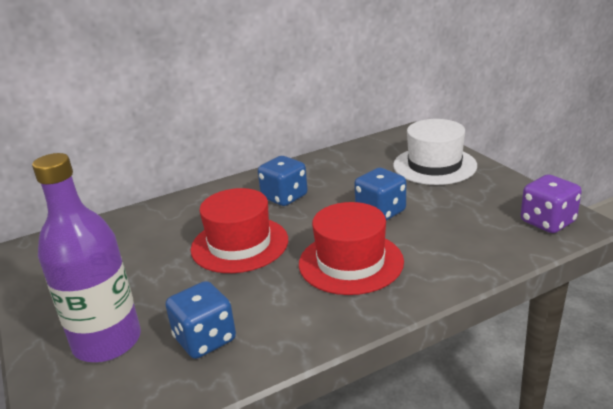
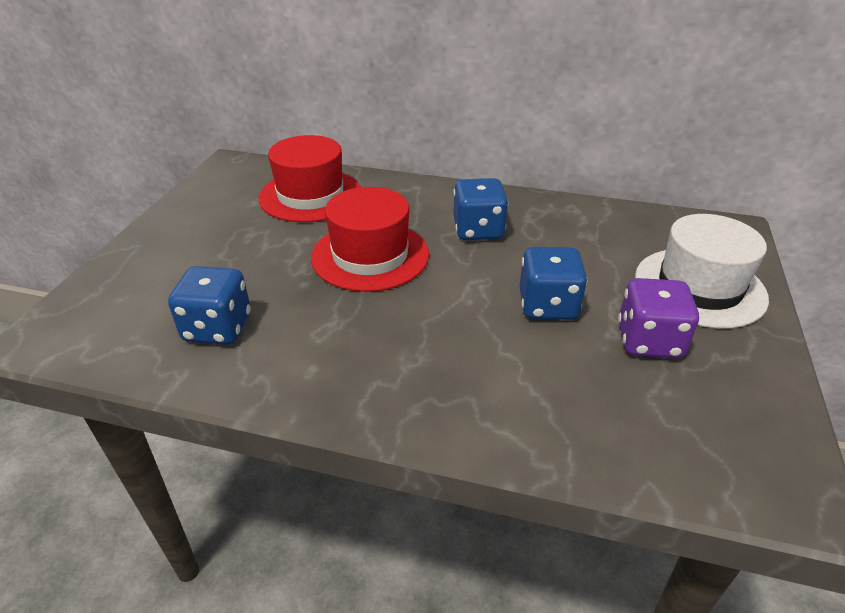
camera: 40 degrees right, 10 degrees up
(107, 341) = (164, 279): purple bottle -> none
(351, 262) = (433, 342): red hat -> red hat (310, 195)
(547, 222) = (743, 458): purple dice -> purple dice (649, 341)

